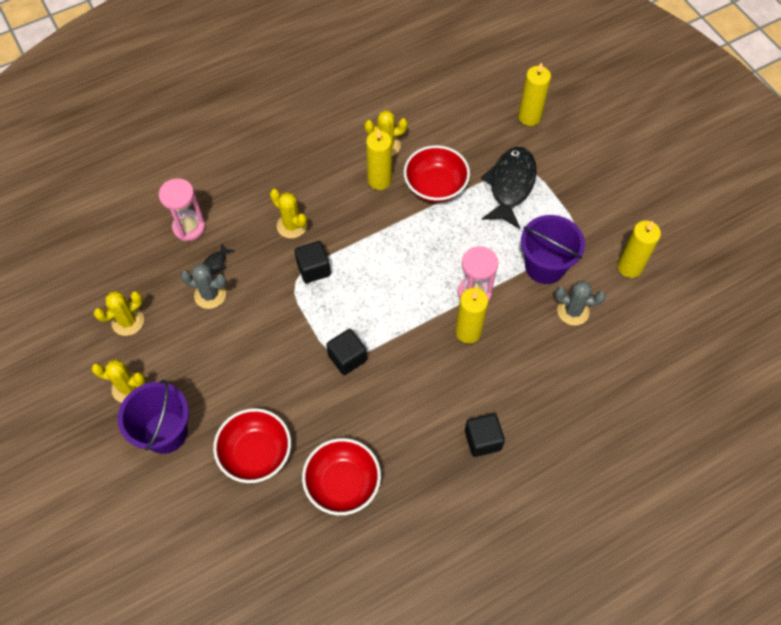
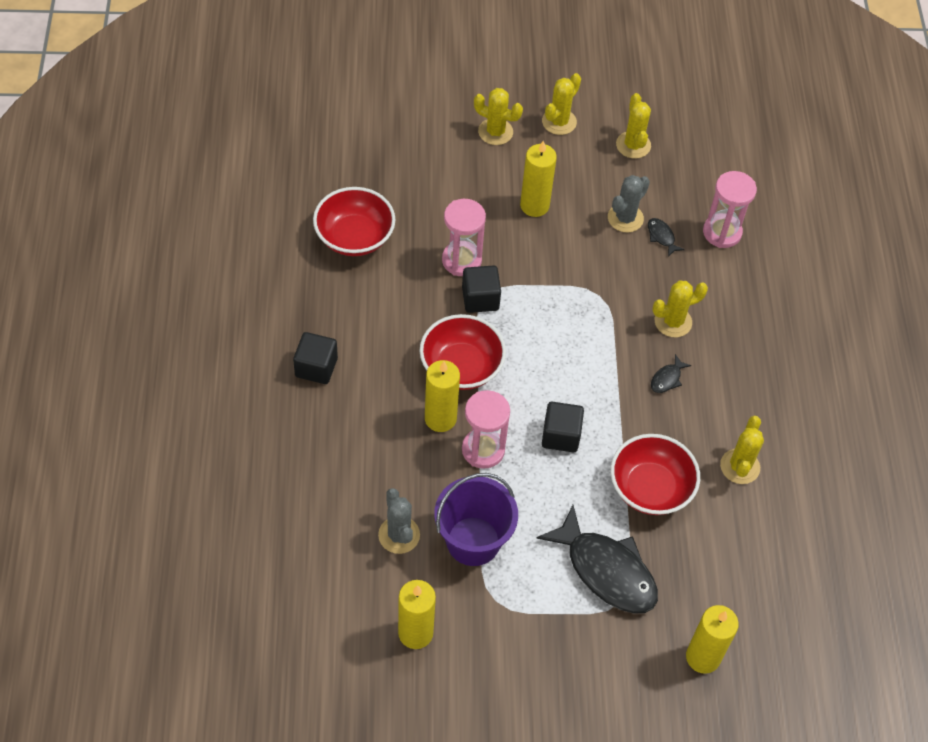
camera: 115 degrees right, 5 degrees down
(165, 432) = (495, 132): purple bucket -> yellow cactus
(256, 453) = (429, 187): red bowl -> red bowl (461, 367)
(313, 269) = (604, 317): black cube -> black cube (561, 435)
(318, 389) = (461, 260): none -> pink hourglass
(343, 210) = (667, 379): none -> black fish
(379, 180) = (690, 434): yellow candle -> yellow candle (534, 205)
(573, 311) = (399, 535): grey cactus -> grey cactus turned 60 degrees counterclockwise

